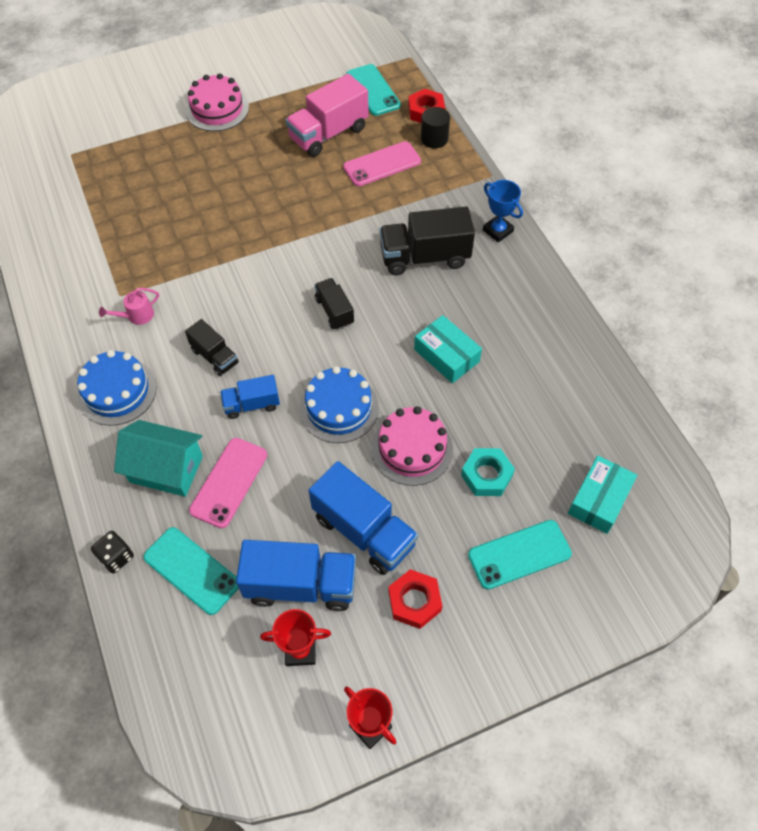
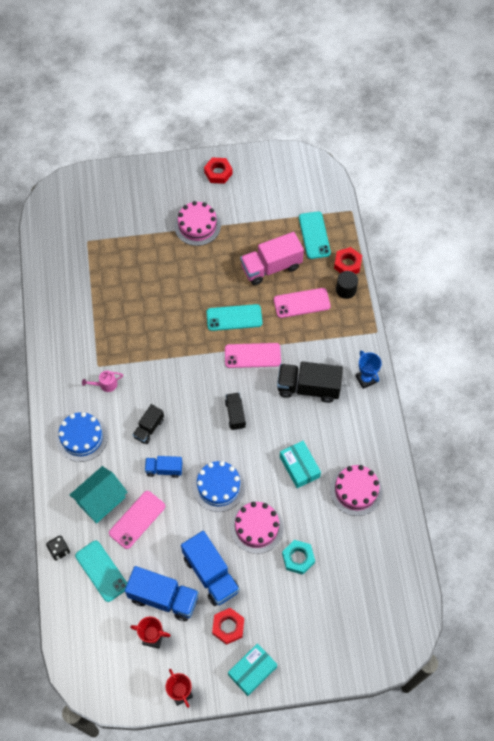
camera: 15 degrees right, 5 degrees up
(166, 469) = (101, 500): turquoise house -> turquoise house turned 75 degrees counterclockwise
(215, 356) = (149, 428): black truck -> black truck turned 60 degrees clockwise
(228, 50) = (218, 173): none -> red nut
(336, 236) = (252, 355): none -> pink phone
(519, 554) = (301, 615): turquoise phone -> turquoise phone (234, 318)
(536, 366) = (356, 490): none -> pink cake
(599, 499) = (363, 594): turquoise box -> turquoise box (252, 671)

